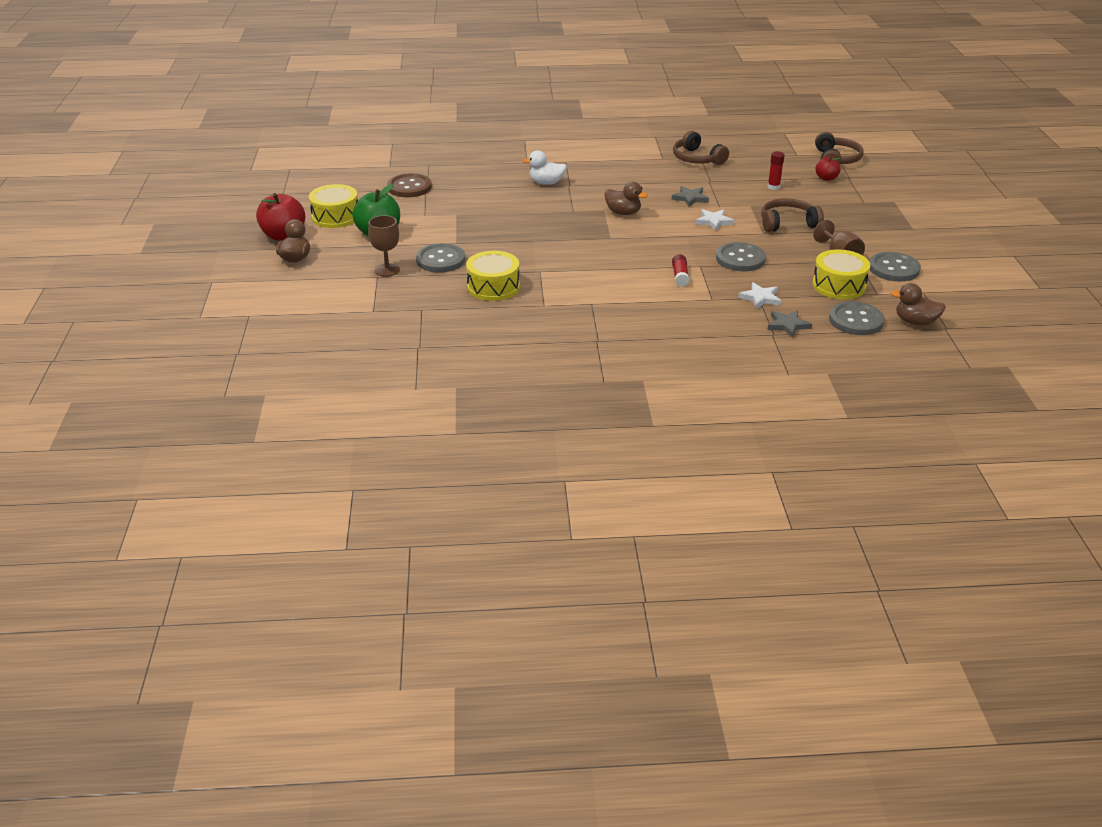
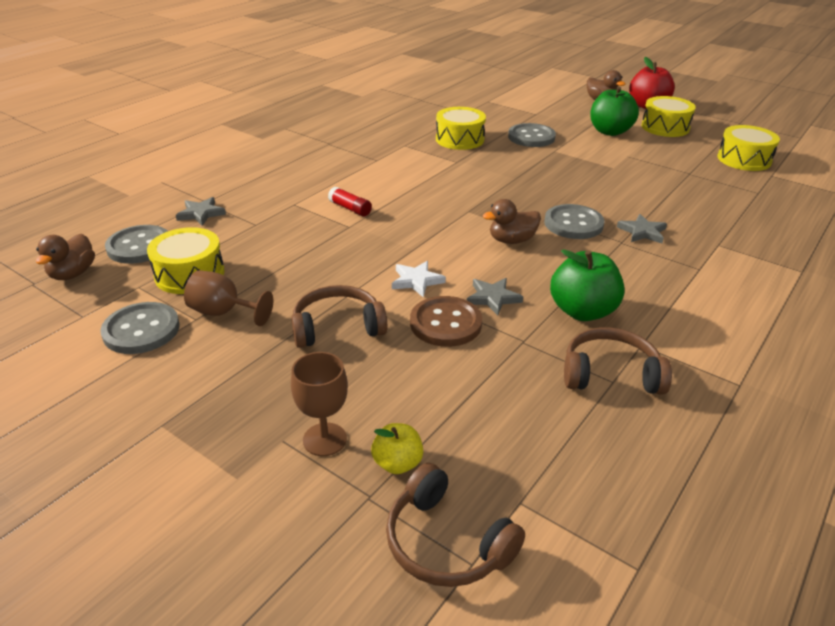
camera: 130 degrees right, 0 degrees up
(371, 178) = (744, 159): none -> yellow drum
(387, 270) = (541, 118): brown goblet -> brown goblet (324, 439)
(409, 187) = (702, 168): brown button -> brown button (445, 323)
(546, 183) = (642, 232): white duck -> grey star
(660, 176) = (582, 311): none -> green apple
(740, 259) = (324, 252): grey button -> grey button (573, 224)
(760, 298) = (253, 224): white star -> none
(773, 187) = (439, 384): red glue stick -> none
(787, 223) = (337, 327): brown headphones -> brown headphones turned 135 degrees counterclockwise
(826, 178) = (397, 463): red apple -> yellow apple
(915, 322) = (73, 274): brown duck -> brown duck turned 135 degrees clockwise

